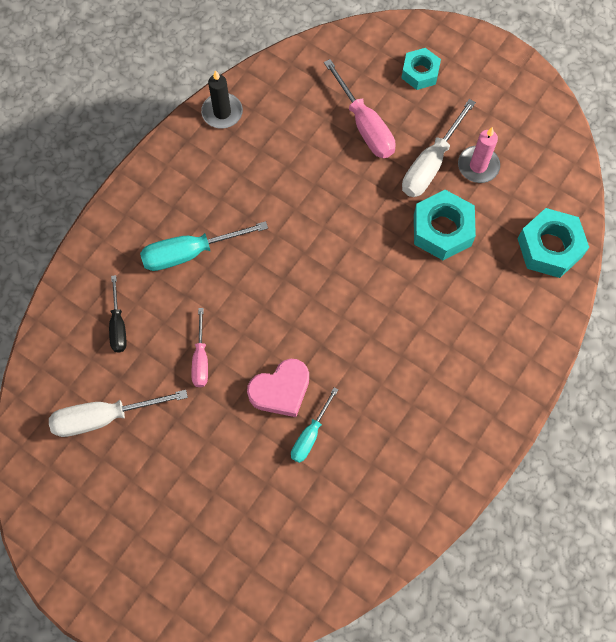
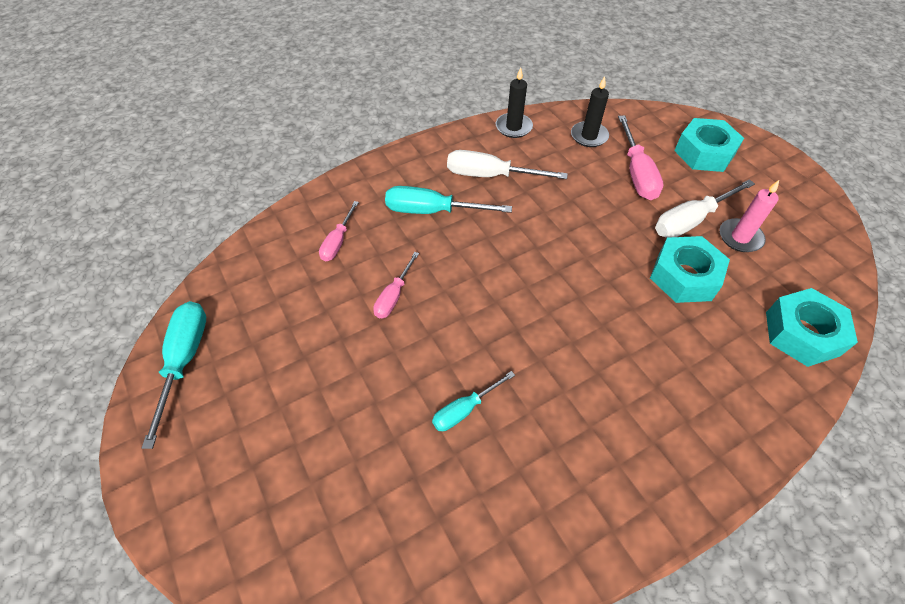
camera: 25 degrees right, 15 degrees down
(53, 500) = (184, 360): none -> turquoise screwdriver
(104, 417) = (277, 309): white screwdriver -> white screwdriver (490, 175)
(118, 325) = (338, 242): black screwdriver -> pink screwdriver
(281, 390) = (455, 354): pink heart -> none
(302, 94) = (589, 136): none -> black candle
(420, 73) = (704, 153): turquoise nut -> turquoise nut, size x1.54

